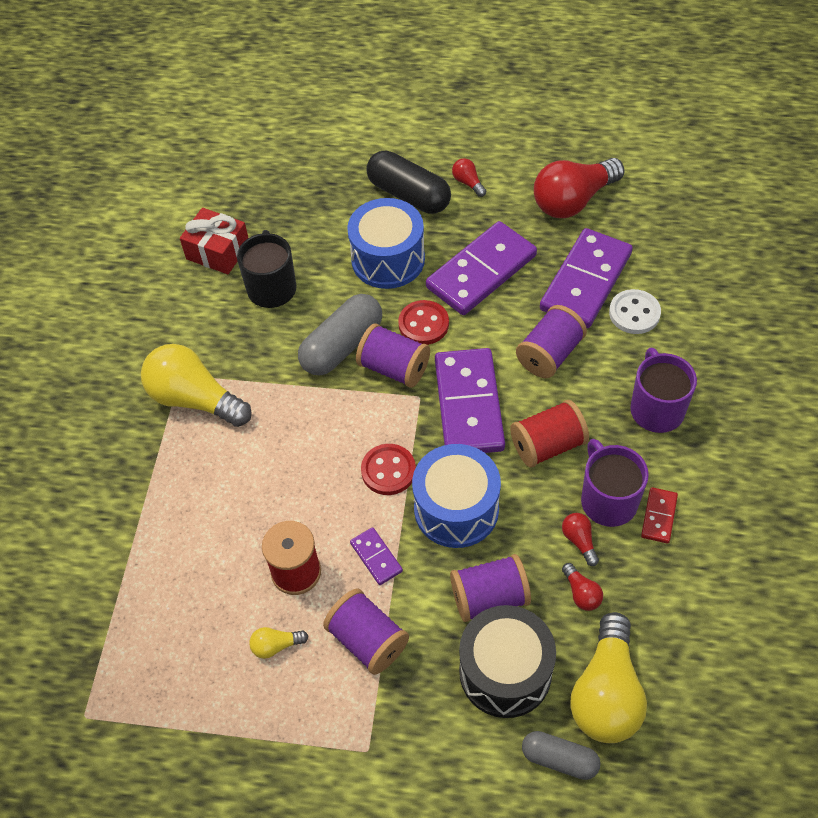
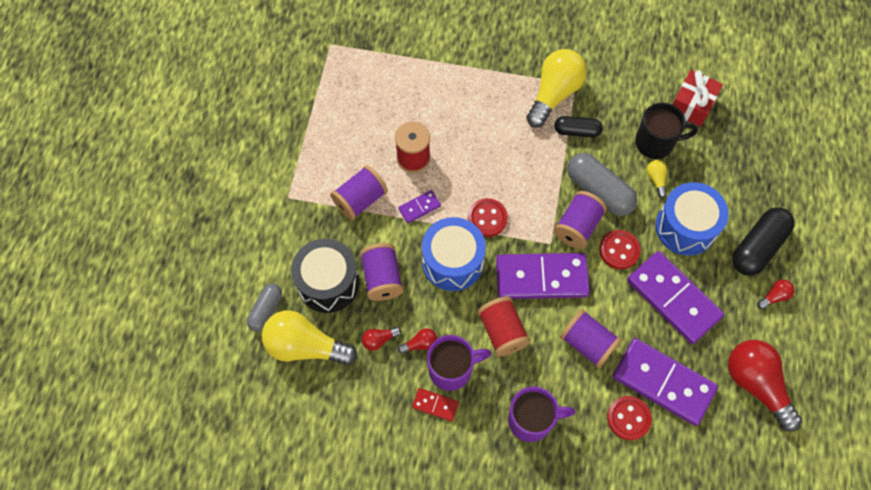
camera: 90 degrees right, 10 degrees up
(254, 372) = (577, 131): none -> black capsule
(276, 646) = (363, 146): yellow light bulb -> yellow light bulb (656, 179)
(634, 313) = (628, 418): white button -> red button

